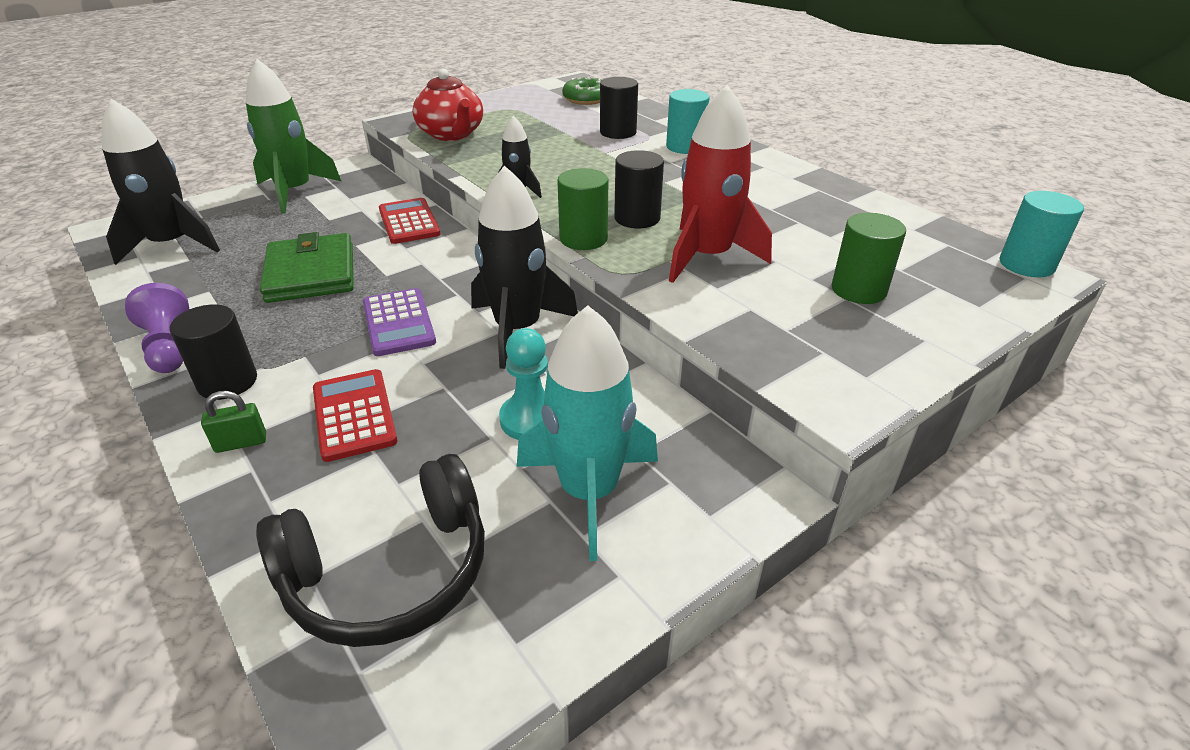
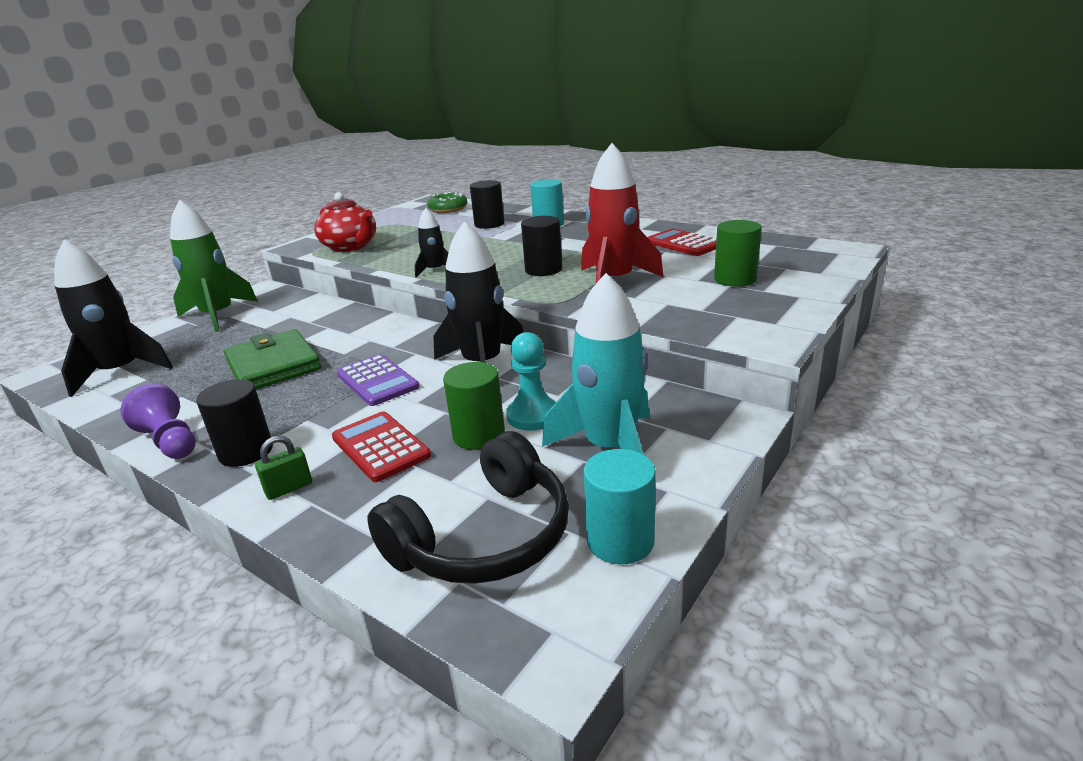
camera: 15 degrees left, 10 degrees down
(409, 222) = (340, 316): red calculator -> red calculator (684, 244)
(583, 239) = (511, 289): green cylinder -> green cylinder (479, 435)
(1026, 264) = (834, 246): turquoise cylinder -> turquoise cylinder (620, 541)

